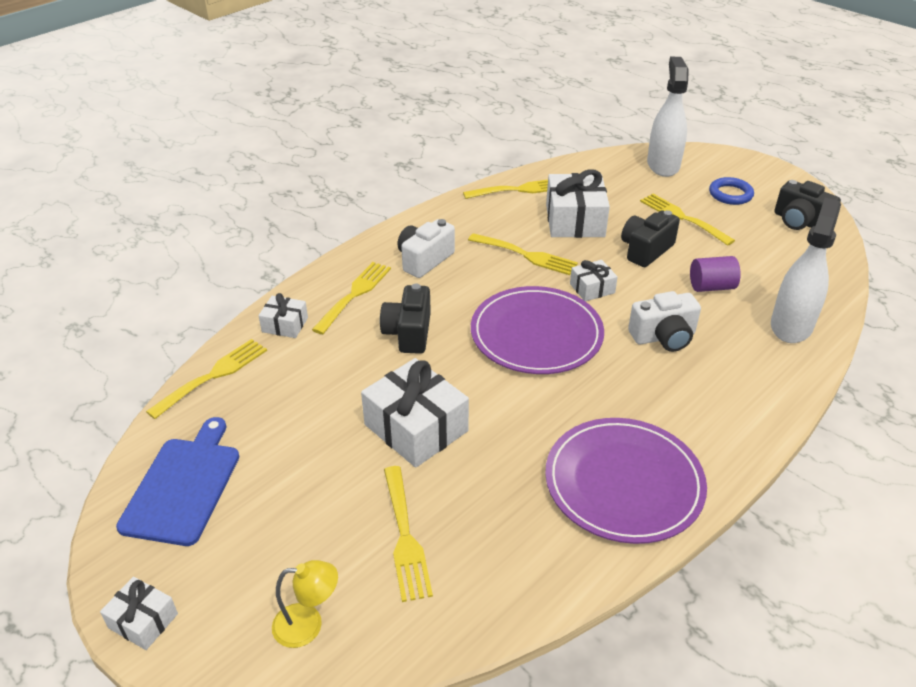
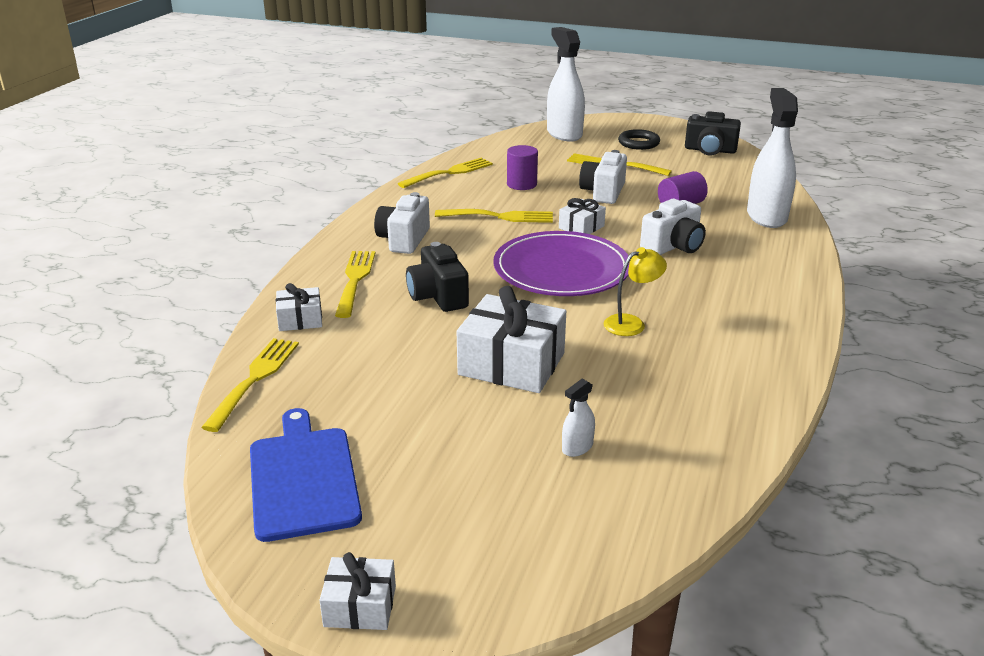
camera: 25 degrees left, 10 degrees down
(308, 625) = (545, 546): yellow lamp -> yellow lamp (631, 323)
(405, 536) = (577, 447): yellow fork -> white spray bottle
(574, 220) = (521, 184): white gift -> purple cylinder
(624, 483) = (735, 352): purple plate -> none
(645, 250) = (603, 192): black camera -> white camera
(730, 194) = (638, 143): blue ring -> black ring

